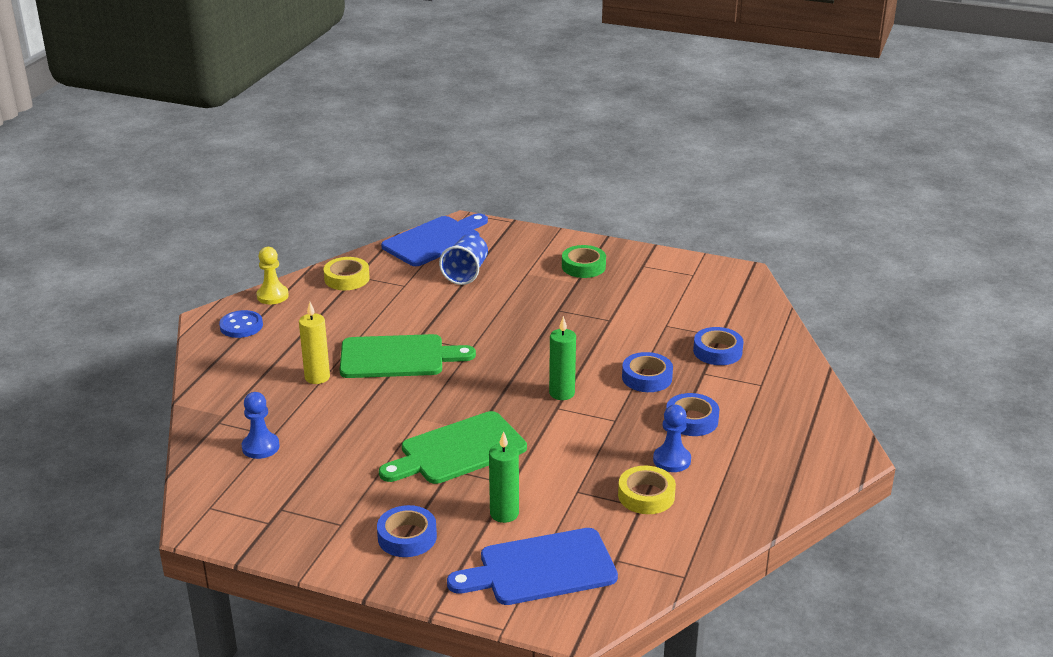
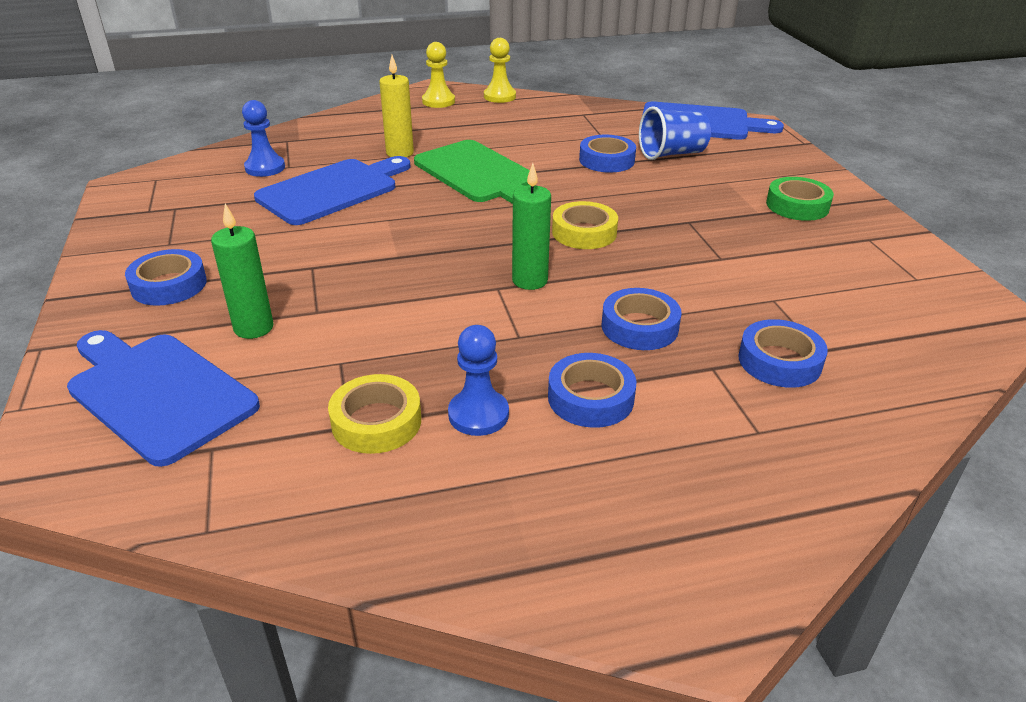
camera: 55 degrees right, 5 degrees up
(241, 326) = (438, 101): blue button -> yellow pawn
(343, 427) = (332, 190): none -> blue cutting board
(347, 278) = (572, 112): yellow tape -> yellow tape (584, 232)
(443, 300) = (606, 160): none -> blue tape
(458, 450) = (350, 259): green cutting board -> none

